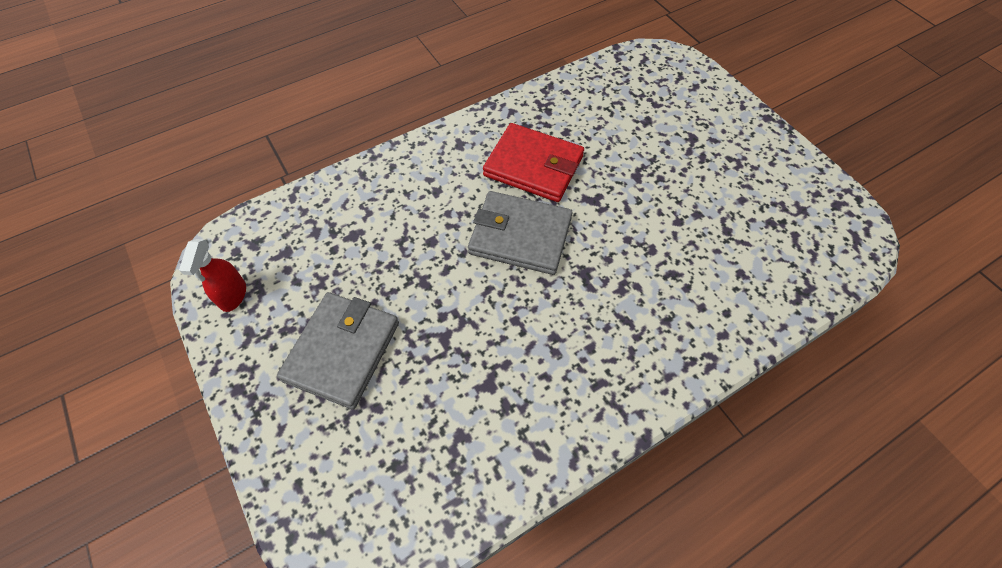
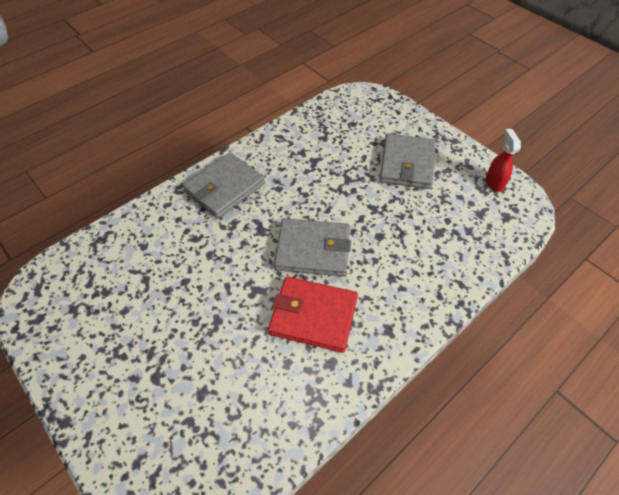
camera: 170 degrees right, 5 degrees down
(637, 351) = (224, 187): none -> grey wallet

